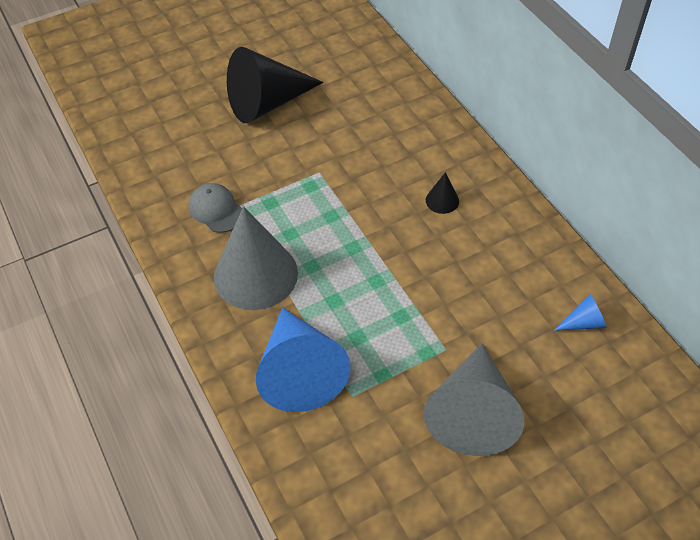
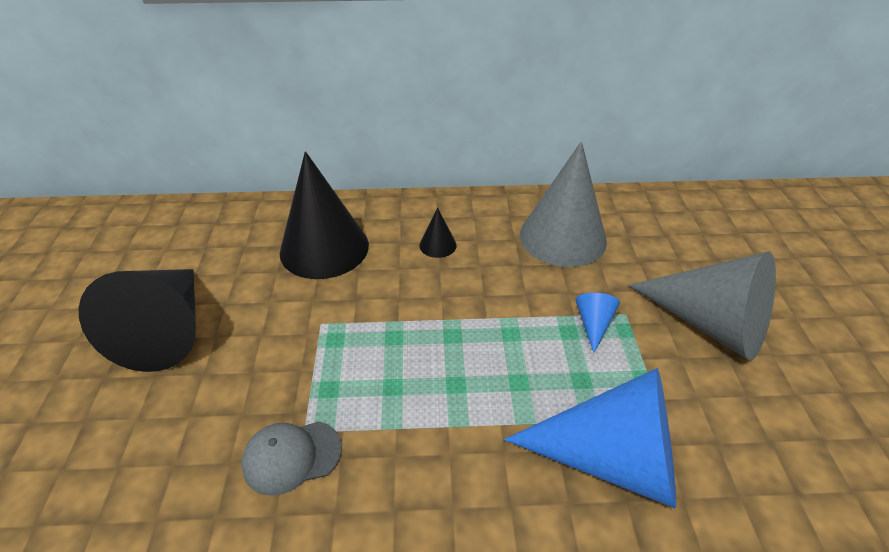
camera: 65 degrees left, 10 degrees down
(255, 275) = (434, 450): grey cone -> grey cone (562, 237)
(390, 136) = (324, 248): none -> black cone
(583, 322) = (629, 217): blue cone -> blue cone (593, 324)

